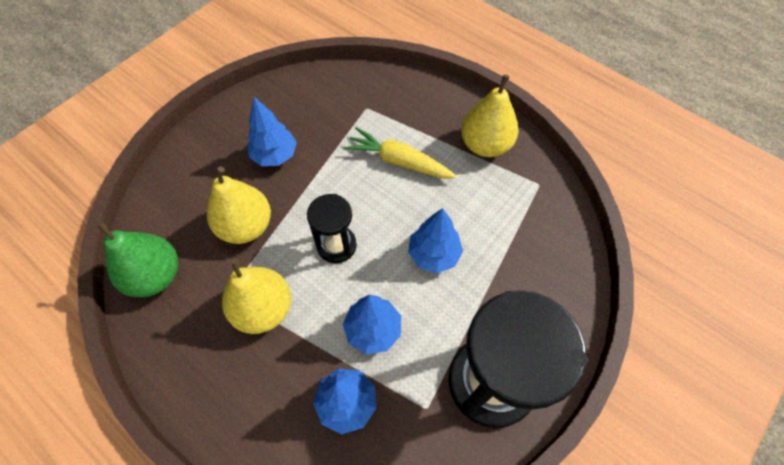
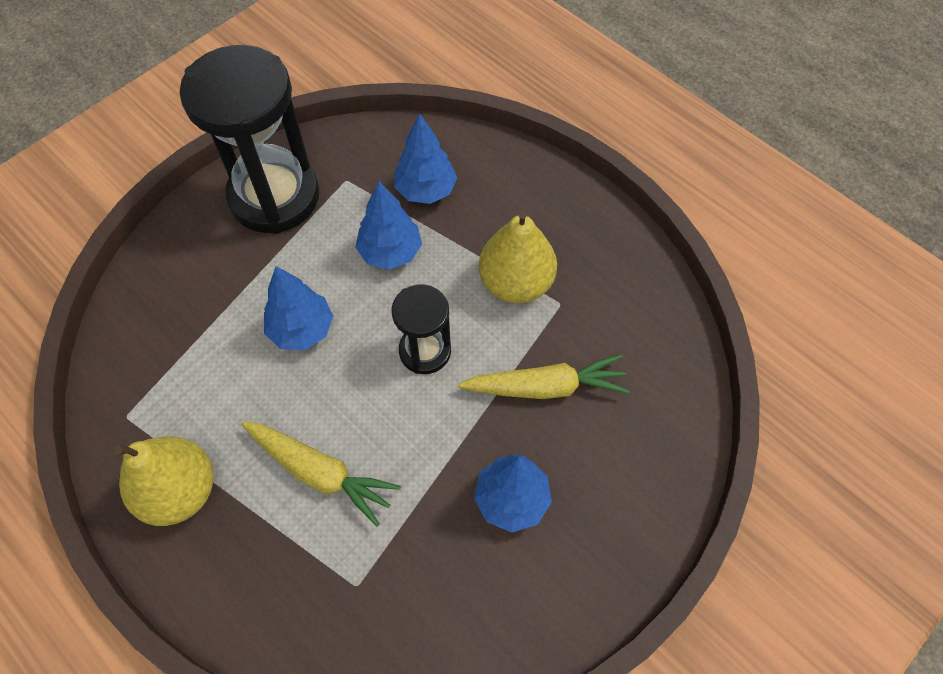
camera: 175 degrees left, 0 degrees up
(155, 276) = (654, 331): green pear -> none
(246, 226) = (546, 387): yellow pear -> yellow carrot

